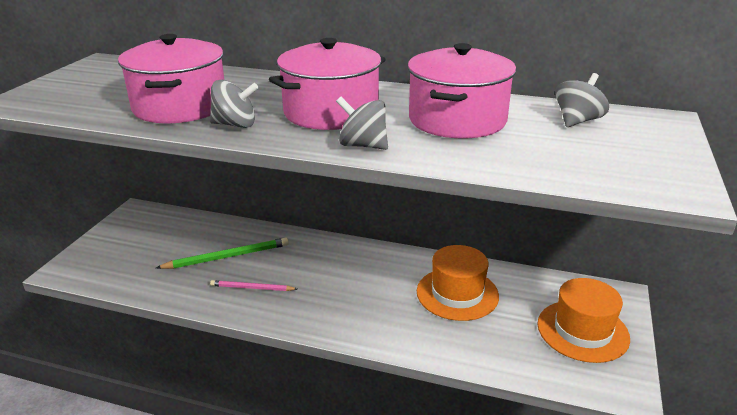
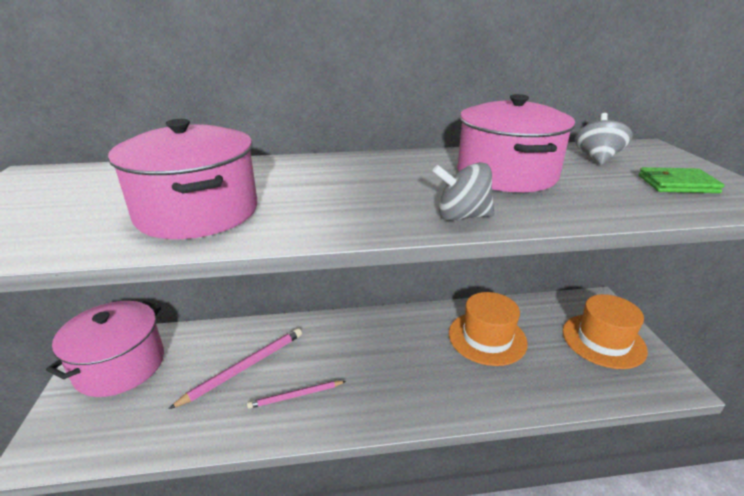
camera: 25 degrees left, 0 degrees up
(227, 257) = (244, 368): green pencil -> pink pencil
(235, 125) = (293, 221): grey spinning top -> none
(331, 112) = (381, 188): pink pot -> pink pot (120, 365)
(617, 158) = (677, 184): none -> green wallet

